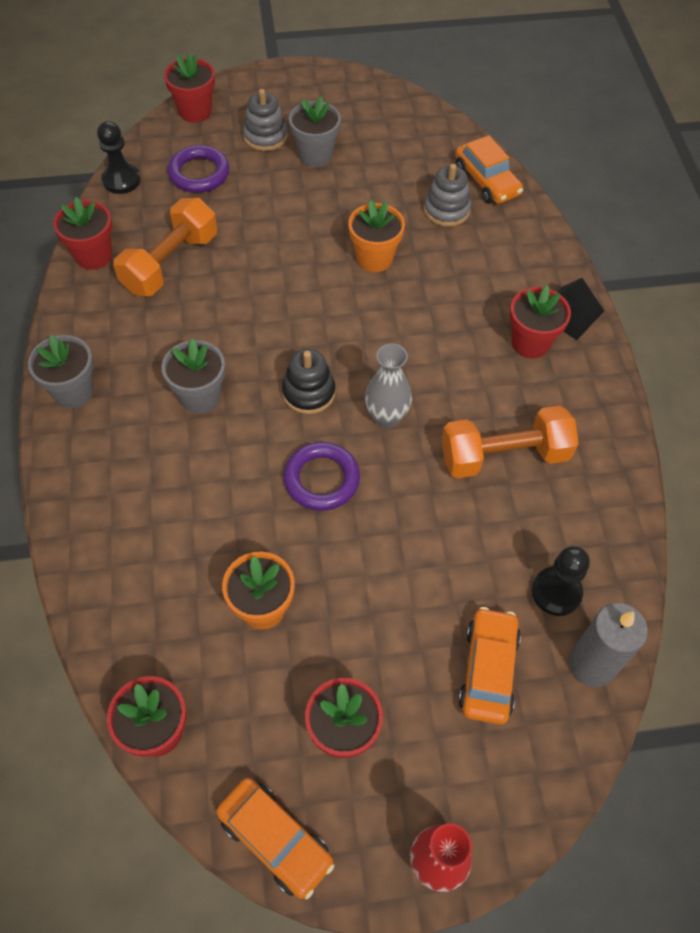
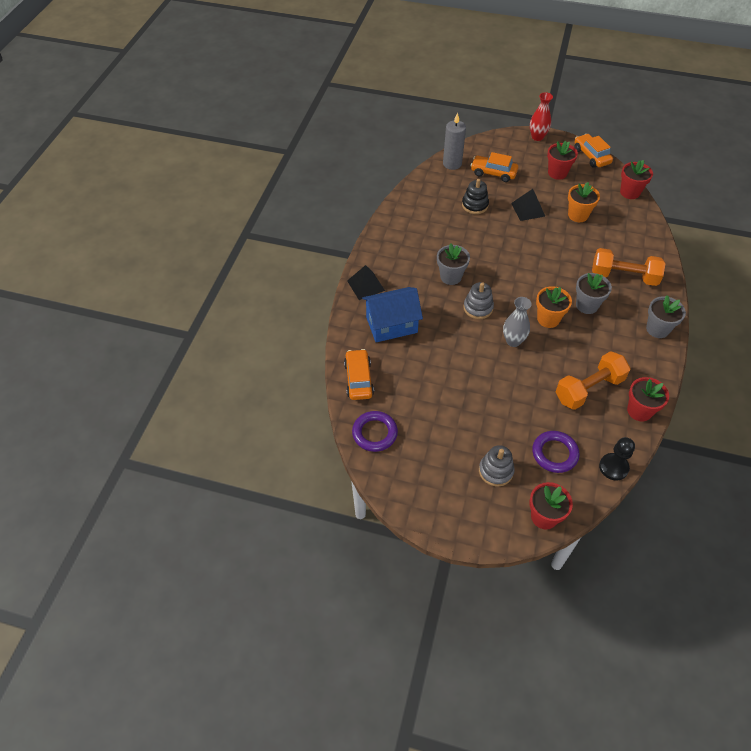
camera: 155 degrees left, 5 degrees down
(308, 392) = (527, 290): black stacking toy -> black stacking toy (475, 205)
(315, 155) = (465, 441): grey flower pot -> grey flower pot (451, 277)
(321, 479) = (535, 251): purple ring -> purple ring (374, 433)
(371, 584) = (528, 209): none -> black pyramid
(374, 258) = (459, 350): orange flower pot -> orange flower pot (548, 319)
(386, 417) = (492, 267): grey vase -> grey vase (513, 341)
(446, 210) = (397, 367): grey stacking toy -> grey stacking toy (478, 308)
(488, 670) = (493, 173): orange car -> orange car turned 75 degrees clockwise
(490, 264) = (391, 325): none -> blue house
(504, 456) = (443, 235): orange dumbbell -> orange dumbbell (624, 276)
(530, 343) = (397, 277): red flower pot -> none
(556, 592) = (451, 186): black pawn -> none

